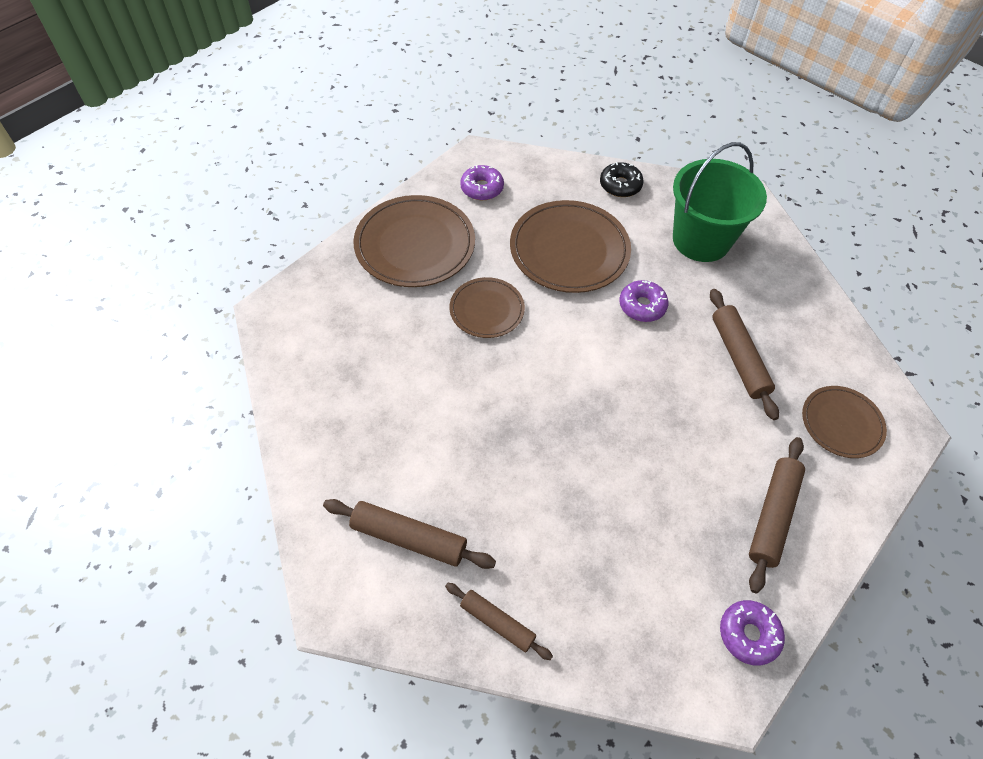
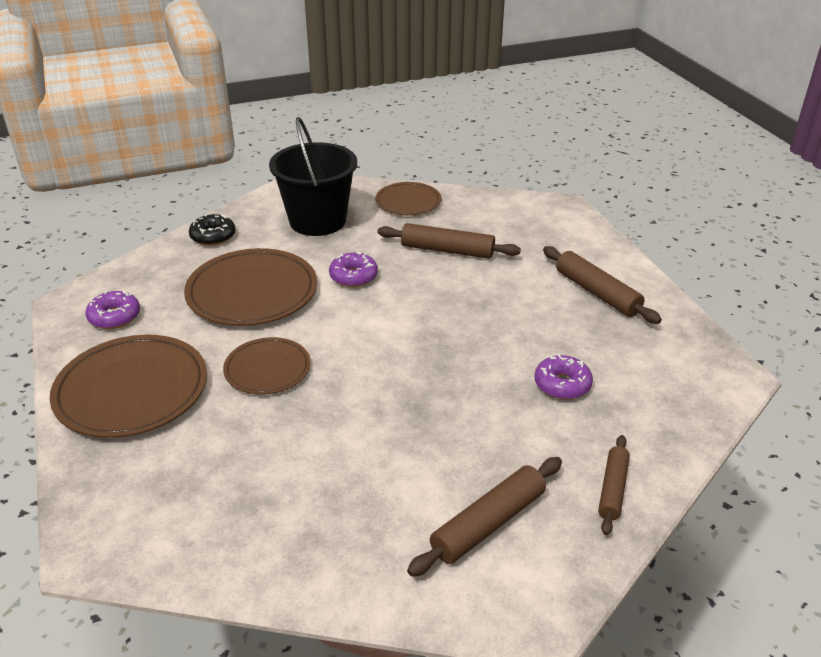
camera: 60 degrees left, 20 degrees down
(497, 623) = (613, 489): brown rolling pin -> brown rolling pin turned 45 degrees counterclockwise
(701, 240) = (318, 221): green bucket -> black bucket
(748, 634) = (688, 345): purple donut -> purple donut (562, 384)
(841, 423) = (540, 230): brown plate -> brown plate (408, 202)

